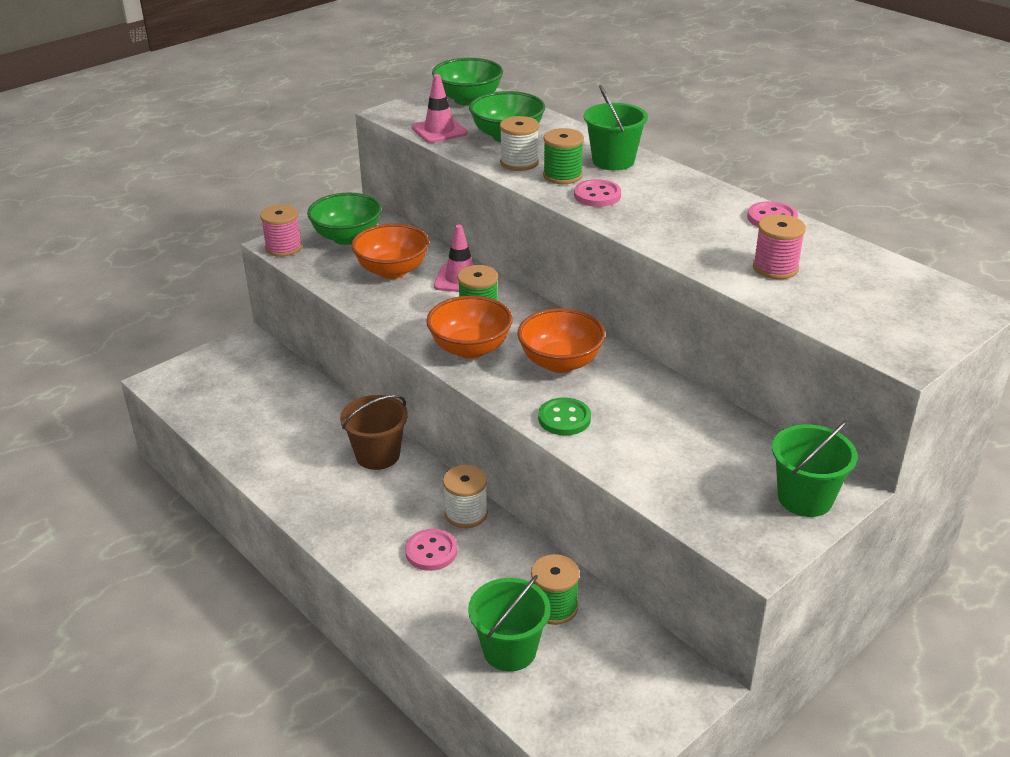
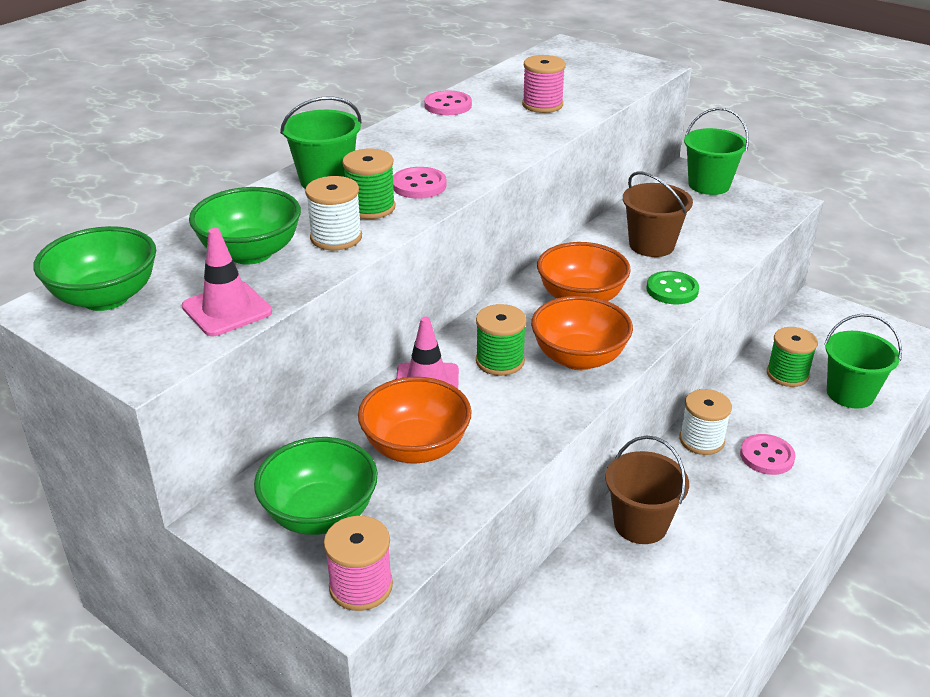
camera: 100 degrees left, 0 degrees up
(655, 422) = (651, 245): none -> brown bucket

